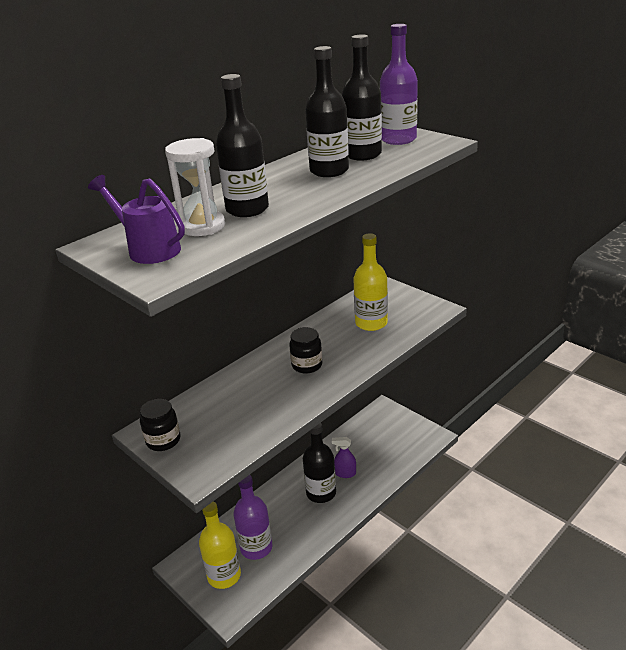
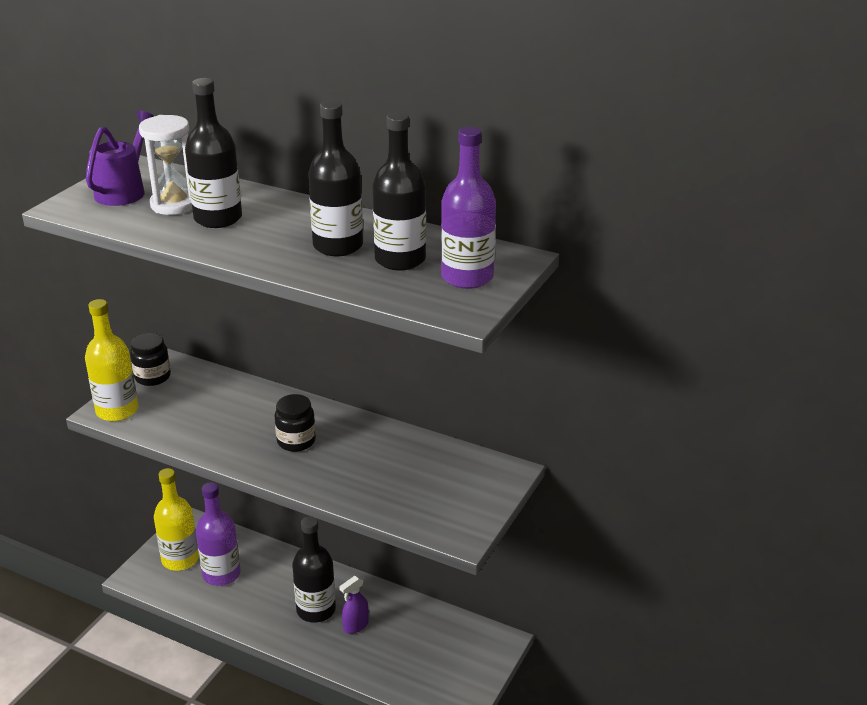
camera: 70 degrees right, 0 degrees up
(345, 473) = (355, 626): purple spray bottle -> purple spray bottle turned 120 degrees counterclockwise
(371, 323) = (404, 477): yellow bottle -> yellow bottle (117, 410)

